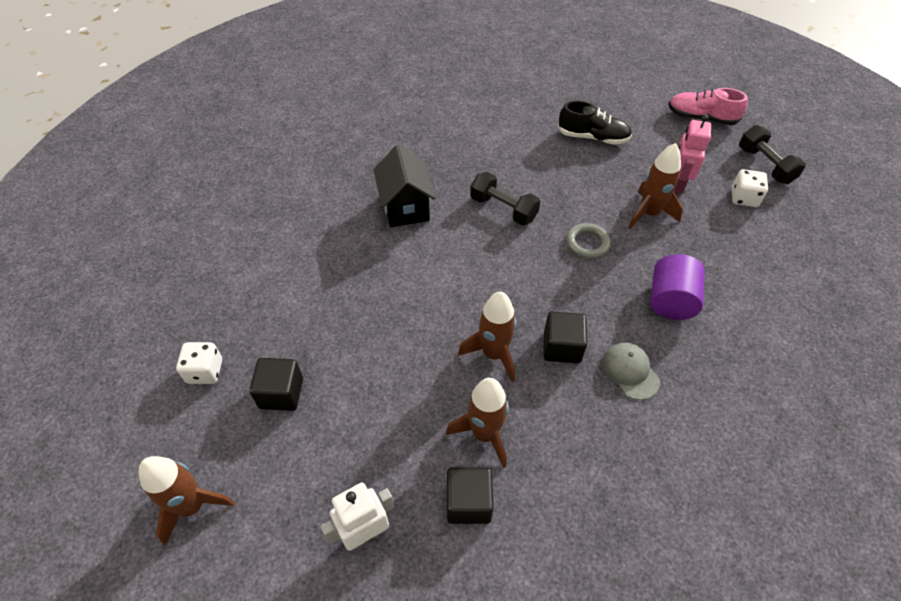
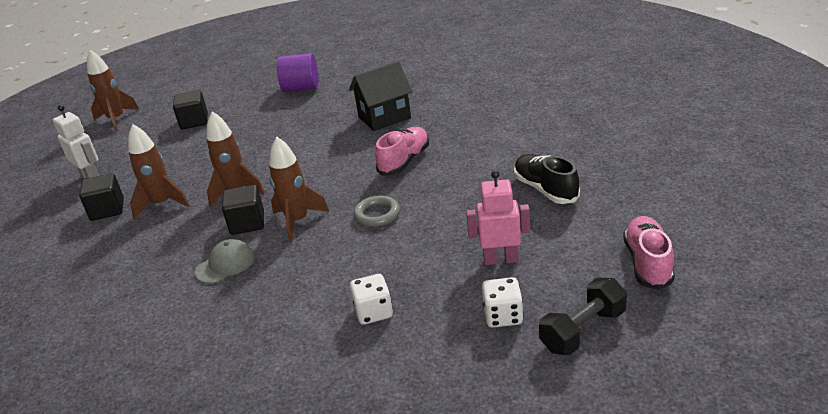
camera: 80 degrees right, 20 degrees down
(205, 371) = (209, 94): white dice -> white dice (373, 312)
(503, 209) = (404, 161): black dumbbell -> pink shoe
(593, 137) = (545, 189): black shoe -> black shoe turned 150 degrees clockwise
(649, 213) = (438, 246): brown rocket -> brown rocket (298, 221)
(670, 301) = (315, 277): purple cylinder -> purple cylinder (301, 88)

